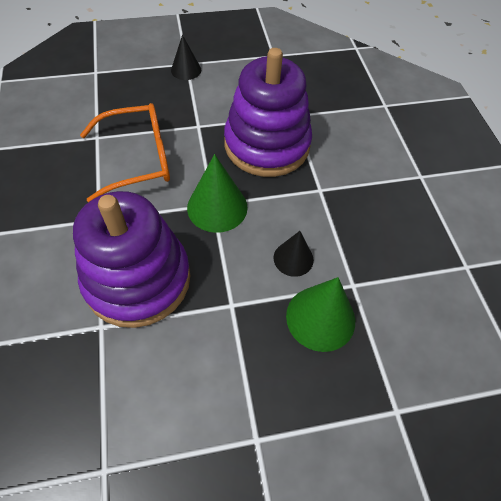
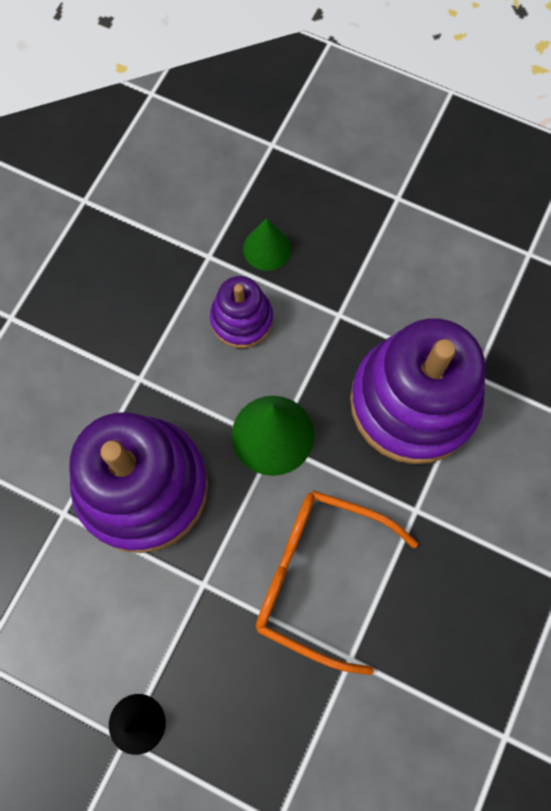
camera: 140 degrees left, 15 degrees up
(293, 258) = (241, 319): black cone -> purple stacking toy
(320, 318) = (267, 248): green cone -> green cone, size x0.62

